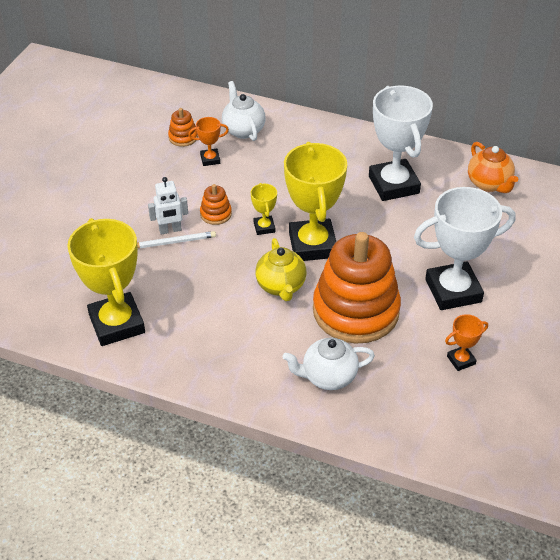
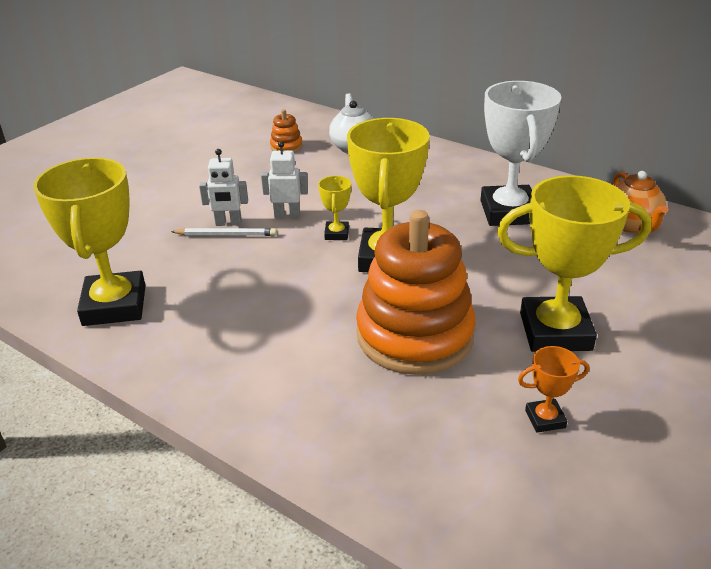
camera: 15 degrees right, 10 degrees down
(210, 159) = (305, 167): orange trophy -> none
(216, 214) = (287, 215): orange stacking toy -> white robot
(281, 286) = (330, 295): yellow teapot -> none
(328, 377) = (347, 408): white teapot -> none
(453, 290) = (555, 331): white trophy -> yellow trophy

